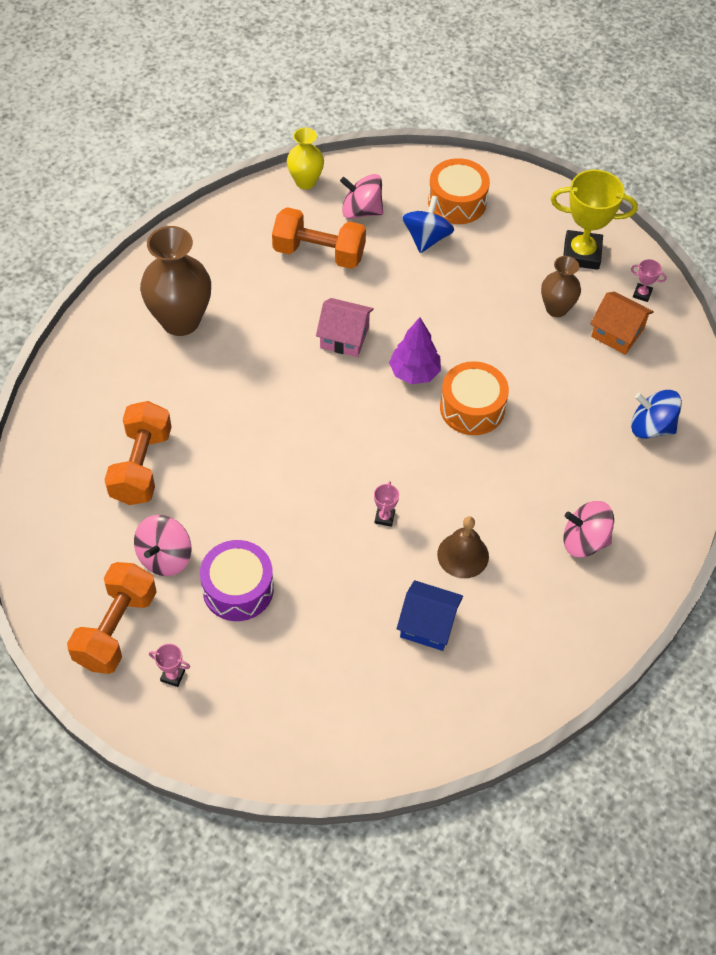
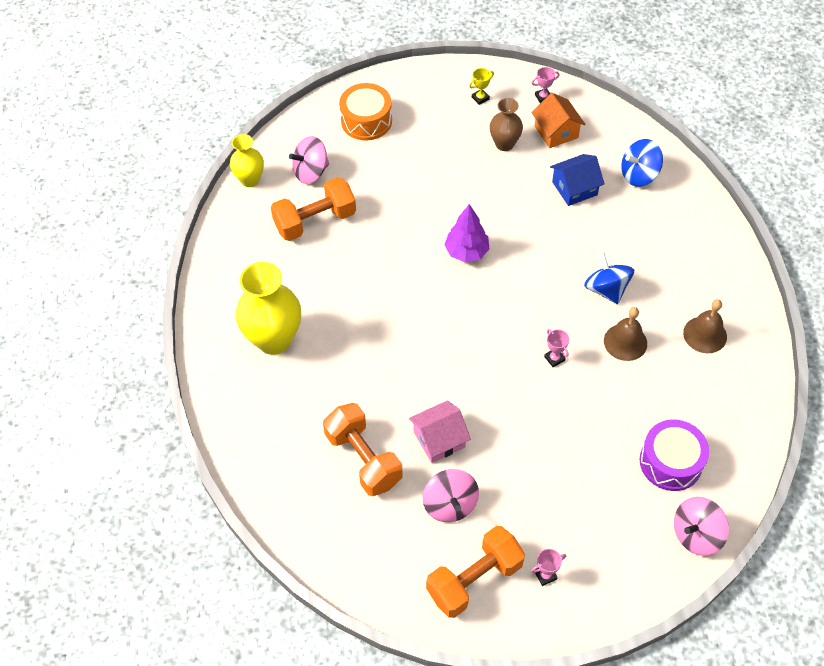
camera: 40 degrees left, 0 degrees up
(116, 629) = (474, 579): orange dumbbell -> orange dumbbell turned 75 degrees clockwise
(180, 321) = (274, 339): brown vase -> yellow vase
(238, 589) = (520, 483): purple drum -> purple drum (670, 462)
(344, 337) = (396, 264): pink house -> pink house (439, 439)
(426, 238) = (374, 159): blue spinning top -> blue spinning top (606, 289)
(428, 624) = (654, 402): blue house -> blue house (574, 188)
(472, 408) = (526, 246): orange drum -> none
(543, 608) = (705, 334): none -> brown bell
(581, 254) = (480, 98): yellow trophy -> yellow trophy, size x0.43
(584, 541) = (680, 274): pink spinning top -> pink spinning top (696, 534)
(617, 333) = (556, 132): orange house -> orange house turned 75 degrees clockwise

